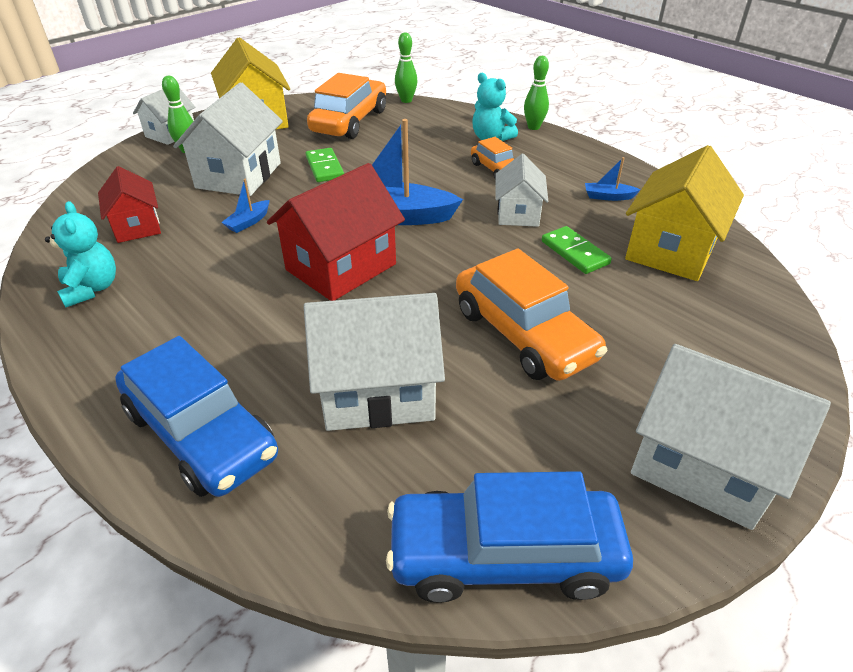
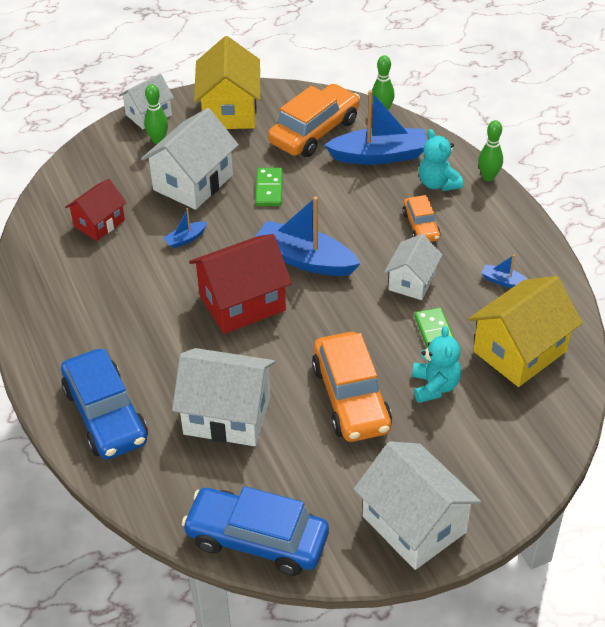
camera: 20 degrees right, 5 degrees up
(92, 289) = (56, 279): turquoise teddy bear -> turquoise teddy bear (434, 386)
(137, 226) = (99, 223): red house -> red house turned 45 degrees clockwise
(422, 128) = (379, 155): none -> blue boat

